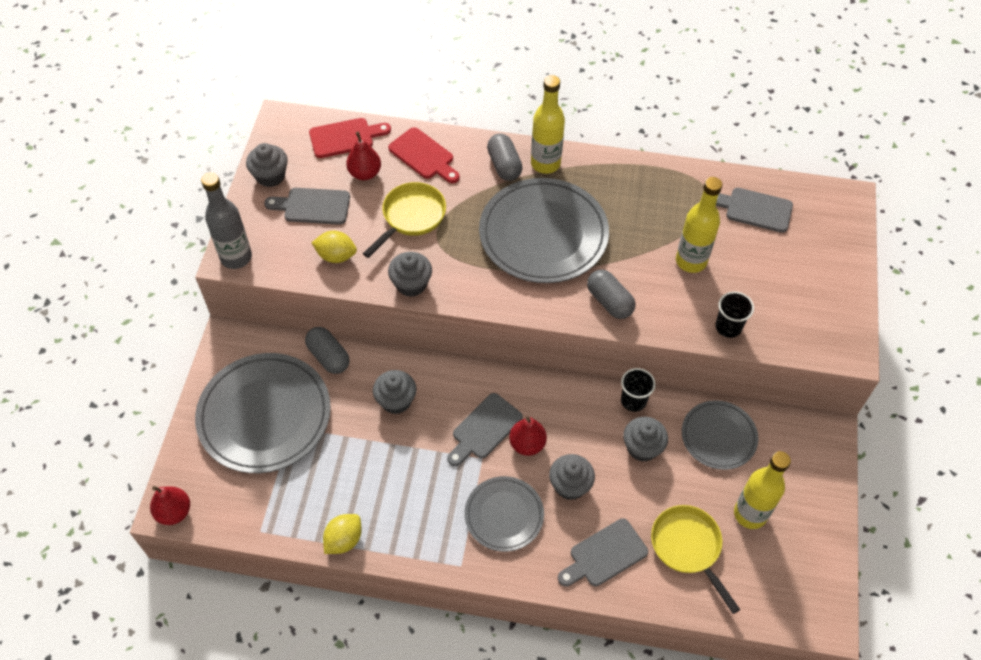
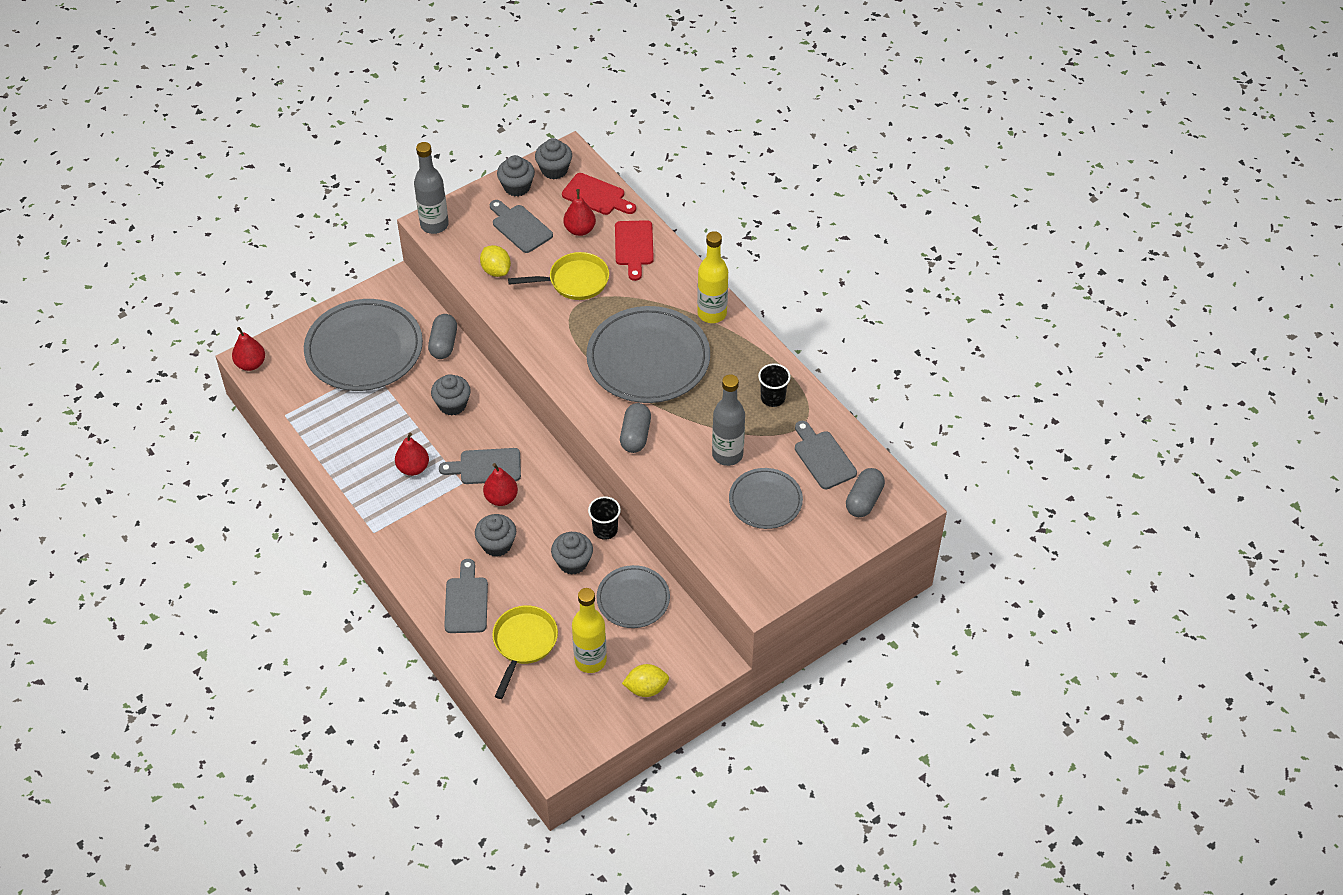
camera: 45 degrees right, 5 degrees down
(344, 540) = (325, 460): yellow lemon -> yellow lemon (646, 688)
(411, 284) = (521, 324): grey cupcake -> grey cupcake (554, 170)
(427, 481) = (413, 468): none -> red pear
(504, 165) = (681, 293): grey capsule -> grey capsule (864, 500)
(504, 515) = (434, 526): grey plate -> grey plate (765, 501)
(604, 555) = (466, 602): grey cutting board -> grey cutting board turned 75 degrees clockwise
(691, 261) = (727, 454): yellow bottle -> grey bottle
(728, 327) = (695, 515): black cup -> black cup (772, 398)

